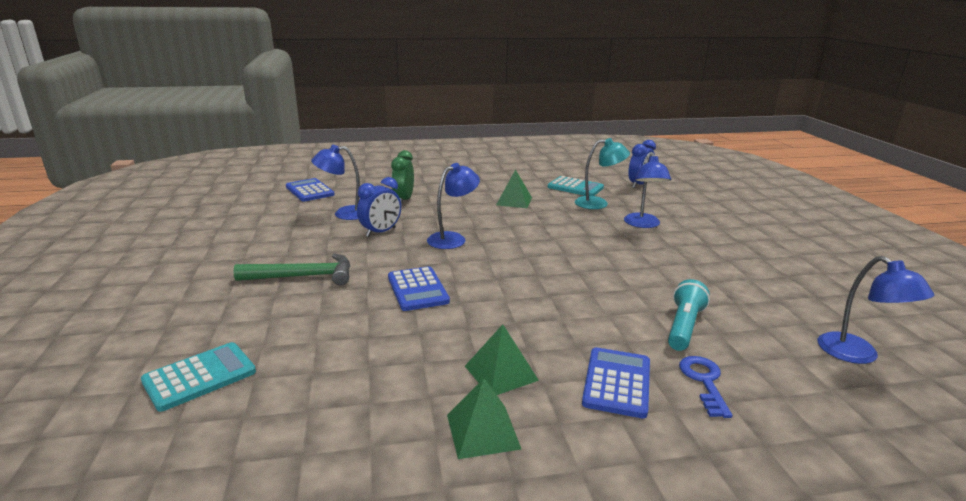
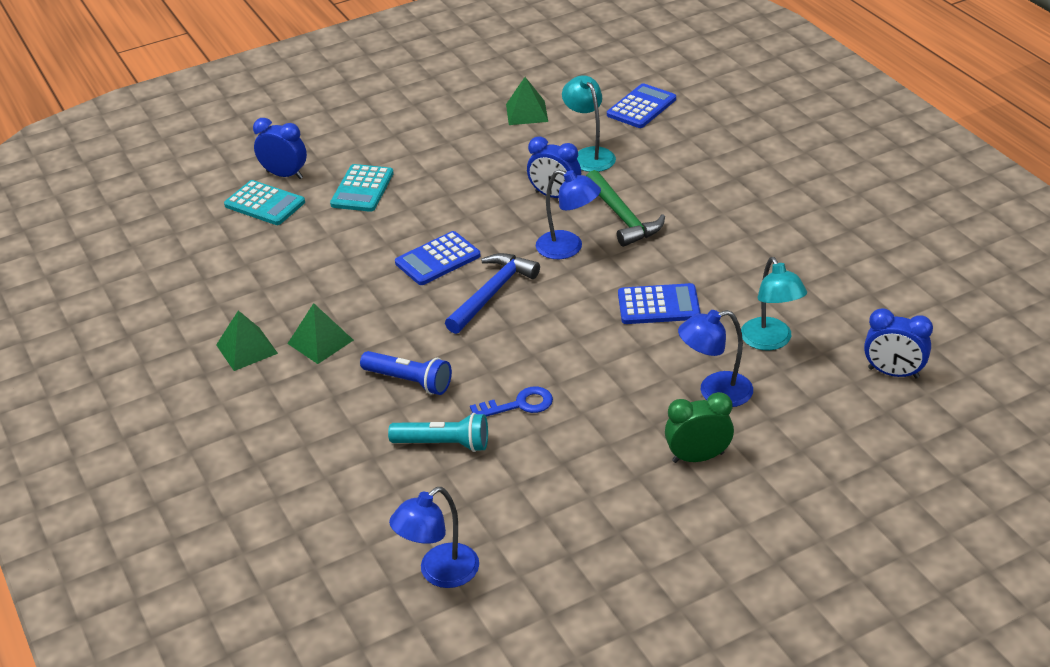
camera: 75 degrees right, 15 degrees up
(161, 354) = (284, 175): none -> blue clock
(303, 276) = (430, 187): green hammer -> green hammer (622, 217)
(344, 214) = (589, 155): blue lamp -> turquoise lamp
(403, 200) = (661, 180): green clock -> green clock (698, 457)
(486, 274) = (492, 293): none -> blue hammer
(514, 201) = (723, 265): green pyramid -> green pyramid (526, 113)
(575, 187) = (825, 309): turquoise calculator -> turquoise calculator (362, 189)
(590, 330) = (409, 381): none -> blue flashlight
(617, 382) = (330, 408): blue calculator -> blue calculator (658, 305)
(704, 381) = (350, 460): blue key -> blue key (519, 405)

